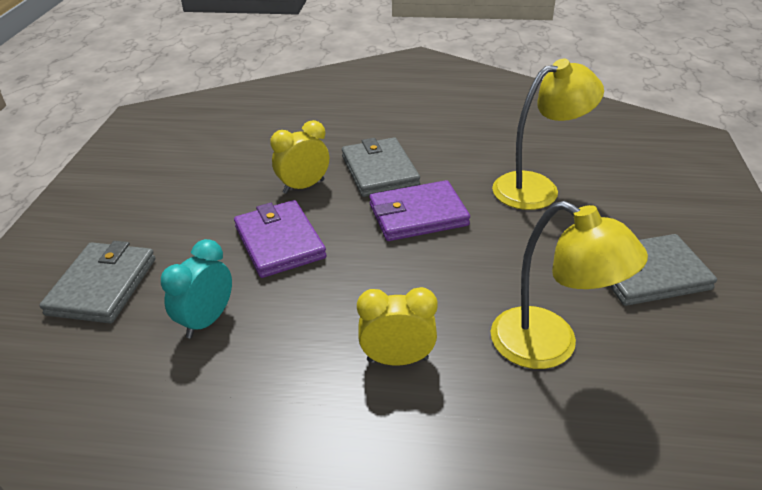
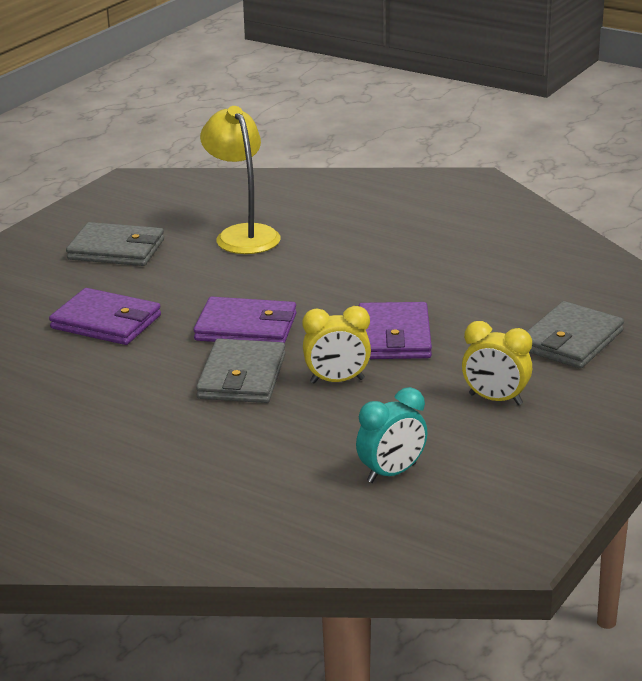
camera: 155 degrees left, 10 degrees down
(207, 320) = (482, 298): turquoise clock -> turquoise clock (392, 473)
(397, 359) = (351, 250): yellow clock -> yellow clock (495, 399)
(537, 188) = (106, 322): yellow lamp -> purple wallet

